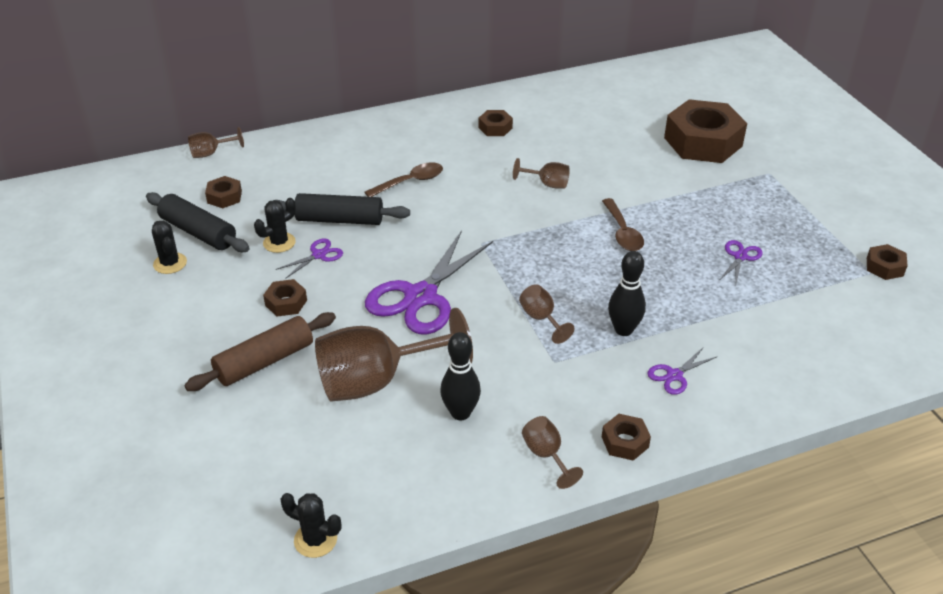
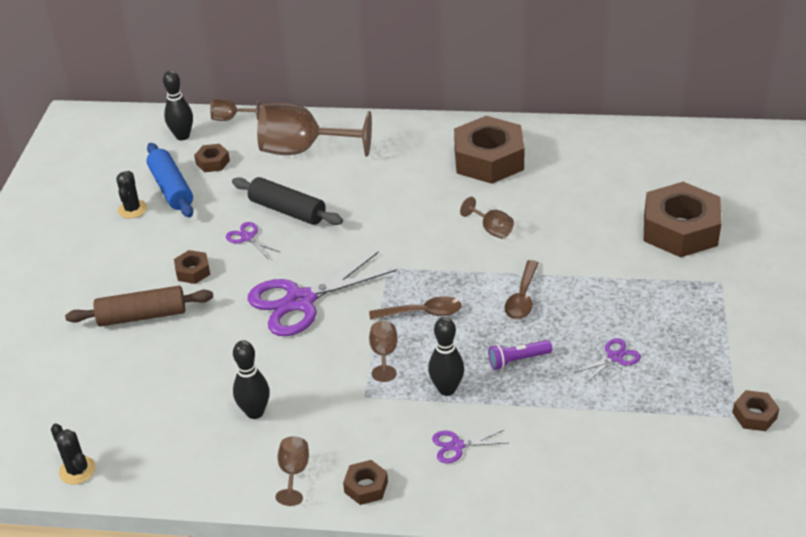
camera: 30 degrees right, 0 degrees up
(171, 181) = (182, 136): none -> black bowling pin
(198, 232) = (171, 188): black rolling pin -> blue rolling pin
(279, 242) = (225, 216): black cactus -> none
(319, 255) = (247, 237): purple scissors -> purple scissors turned 120 degrees counterclockwise
(377, 381) = (212, 362): brown goblet -> brown goblet (303, 150)
(410, 182) = (372, 192): brown spoon -> brown spoon (422, 313)
(495, 128) = (488, 159): brown nut -> brown nut, size x2.24
(663, 285) = (517, 360): none -> purple flashlight

